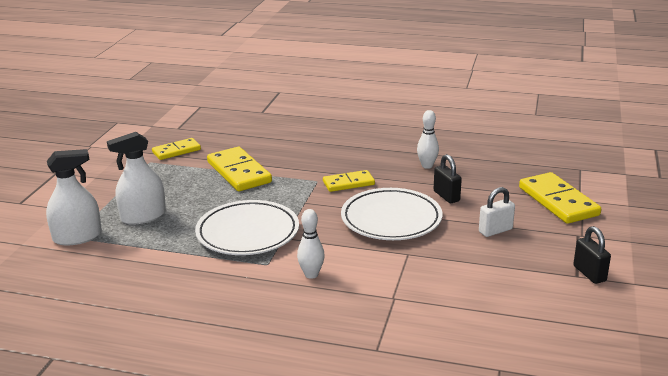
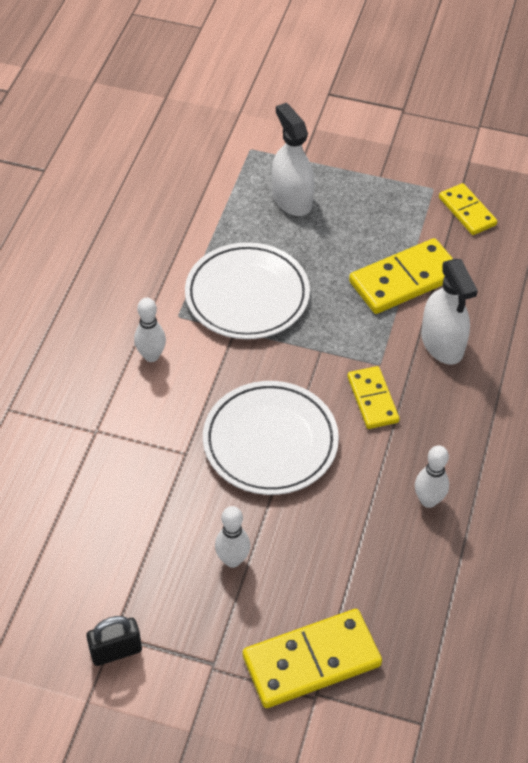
camera: 90 degrees right, 25 degrees up
(77, 237) = (250, 152): white spray bottle -> white spray bottle (442, 343)
(446, 196) = (332, 514): black padlock -> none
(495, 230) = (232, 560): white padlock -> white bowling pin

